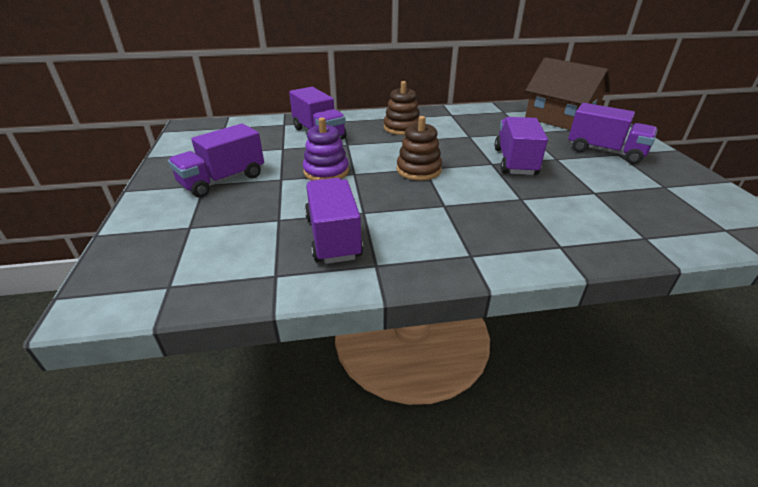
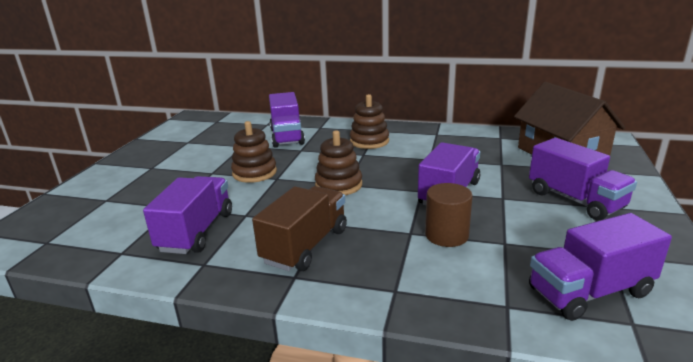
camera: 25 degrees right, 10 degrees down
(223, 180) = (168, 166): purple truck -> purple truck (589, 292)
(326, 172) = (254, 173): purple stacking toy -> brown stacking toy
(450, 227) = (305, 246): none -> brown truck
(549, 195) = (446, 235): none -> brown cylinder

